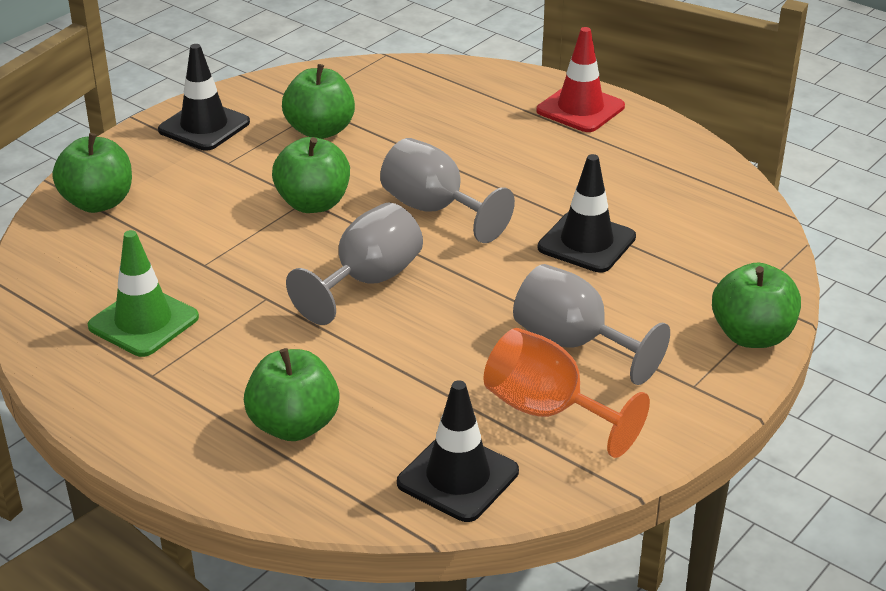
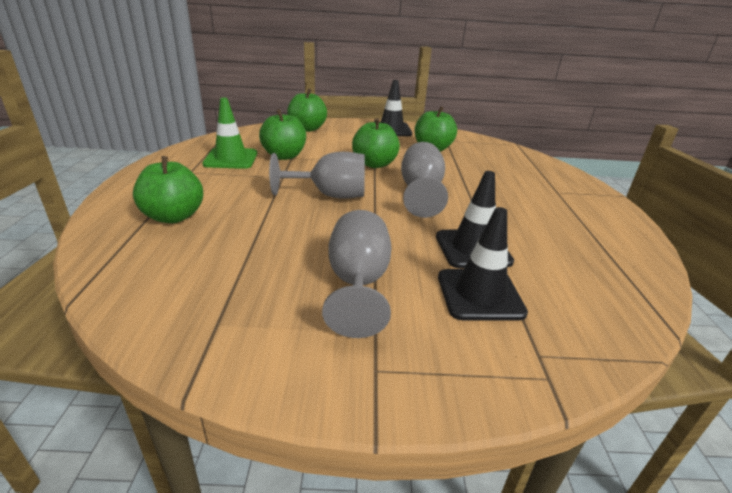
camera: 50 degrees right, 5 degrees down
(458, 477) = (155, 289): black traffic cone -> black traffic cone (480, 294)
(548, 411) = (265, 301): orange goblet -> none
(580, 109) = (590, 201): red traffic cone -> none
(752, 335) = (489, 379): green apple -> green apple (284, 156)

